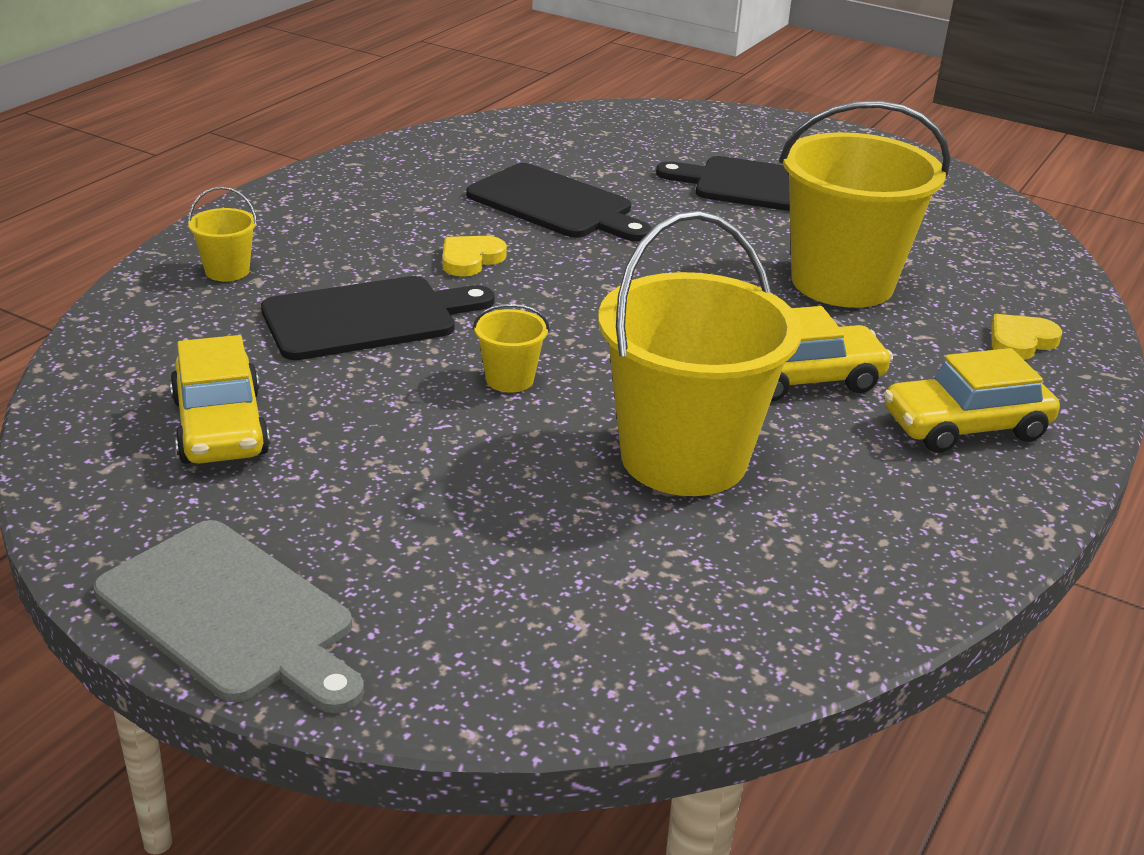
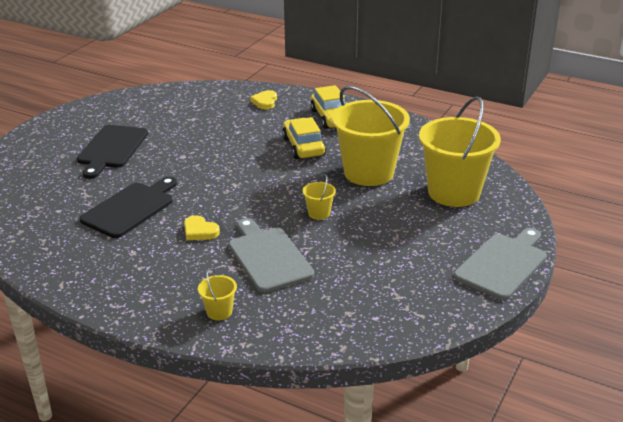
camera: 90 degrees left, 0 degrees up
(220, 427) = (379, 287): yellow car -> none
(368, 318) = (268, 257): black cutting board -> grey cutting board
(842, 283) = (218, 134): yellow bucket -> yellow bucket (454, 192)
(1021, 341) = (265, 102): yellow heart -> yellow heart turned 45 degrees clockwise

